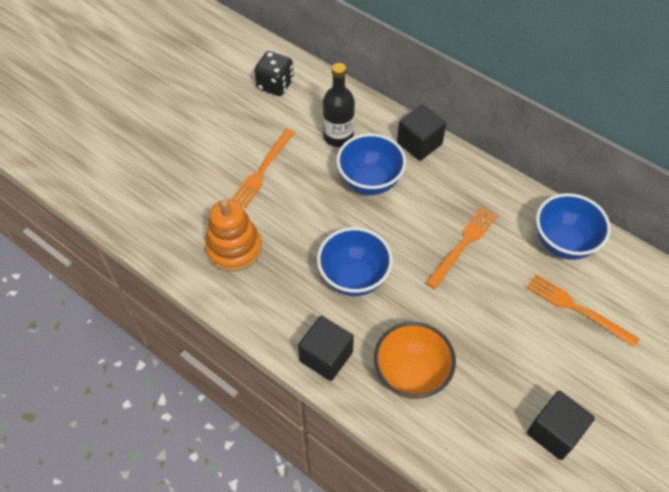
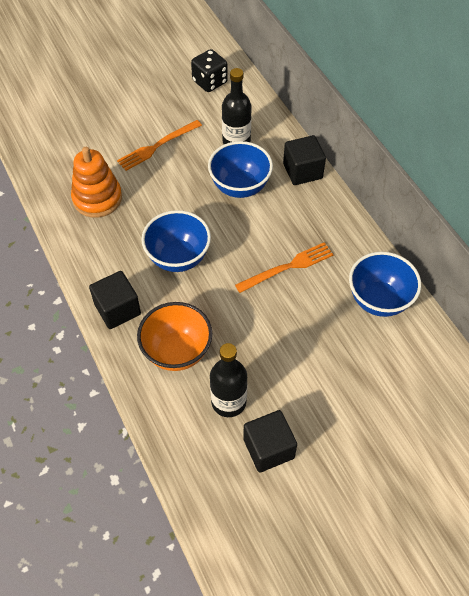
camera: 25 degrees right, 0 degrees up
(490, 403) = (228, 402): none -> black bottle
(577, 309) = (355, 359): orange fork -> none

